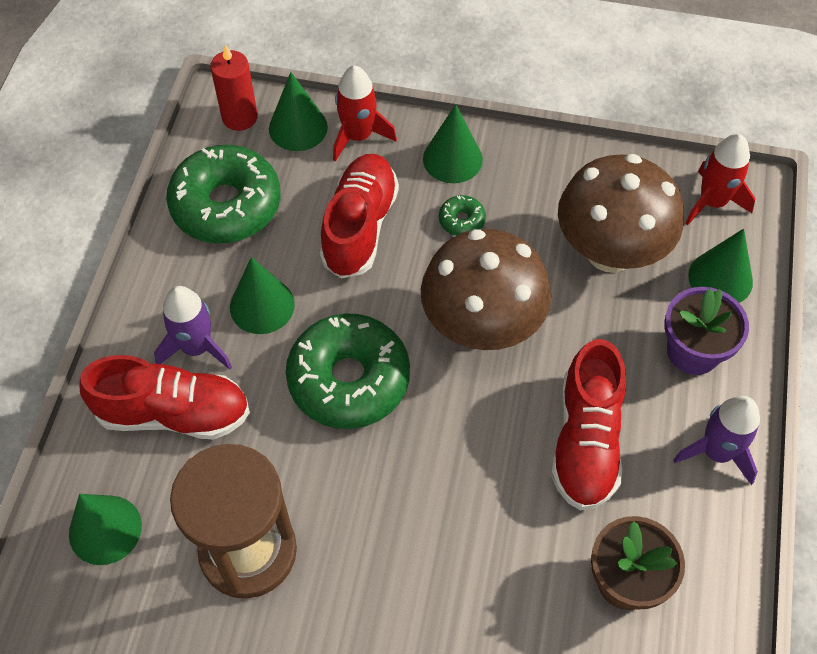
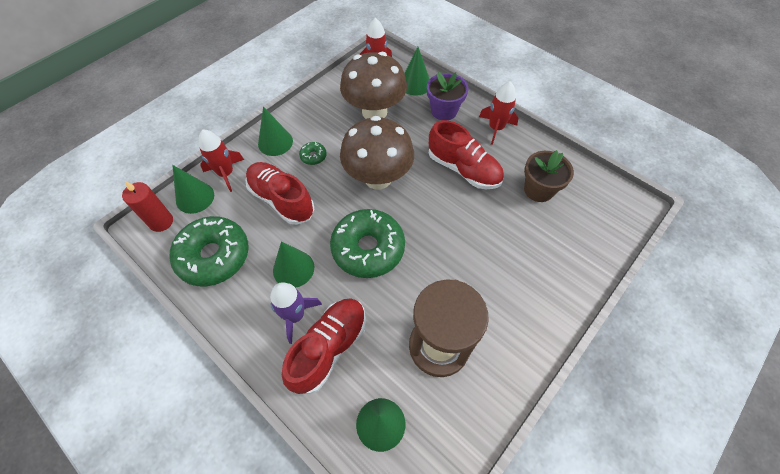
camera: 60 degrees left, 0 degrees up
(716, 452) = (495, 128): purple rocket -> red rocket

